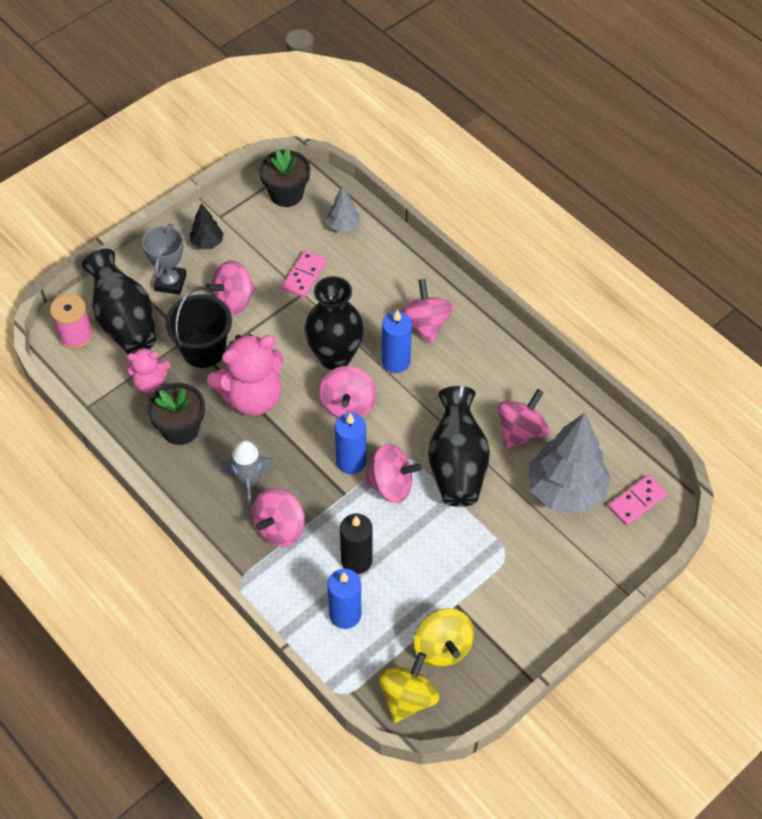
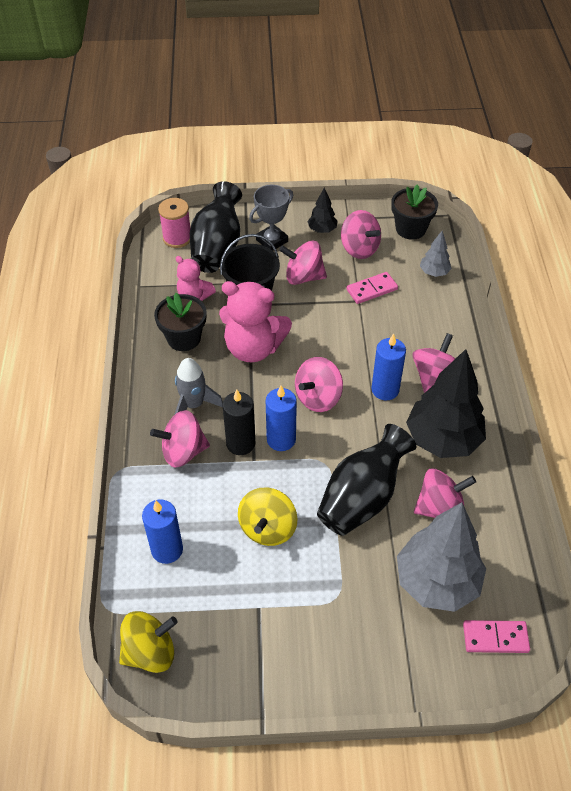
camera: 40 degrees right, 5 degrees down
(335, 357) = (341, 358): black vase -> none
(356, 560) = (215, 515): black candle -> black candle (240, 443)
(391, 485) = (295, 477): pink spinning top -> pink spinning top (359, 249)
(442, 647) = (215, 633): yellow spinning top -> yellow spinning top (268, 528)
(476, 374) = (443, 440): none -> black tree

